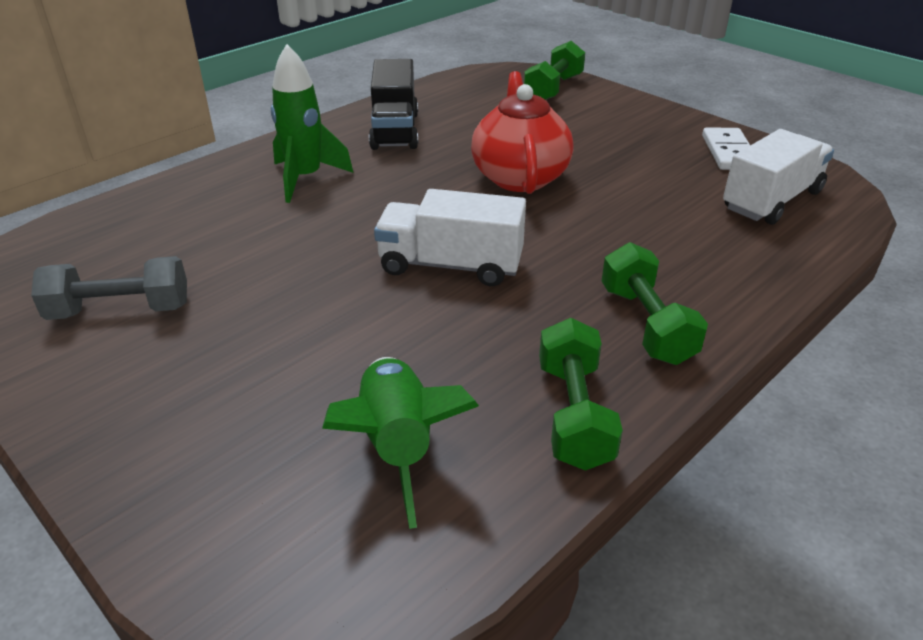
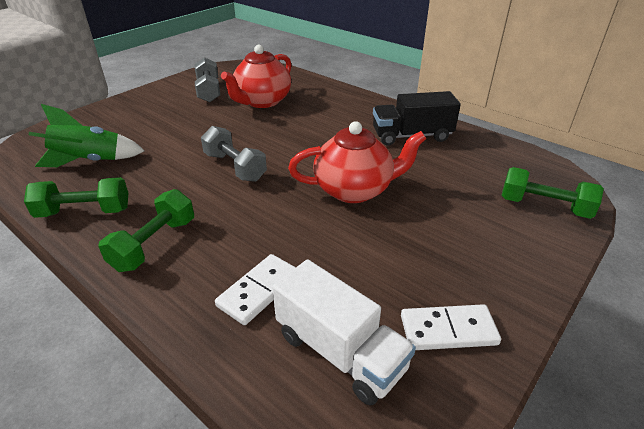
camera: 85 degrees right, 0 degrees up
(216, 243) = (262, 101): none -> red teapot
(305, 178) = (333, 114): green rocket -> none
(450, 265) = (235, 167): white truck -> grey dumbbell
(646, 324) = (154, 244): green dumbbell -> green dumbbell turned 45 degrees counterclockwise
(710, 241) = (259, 291): none -> white domino

